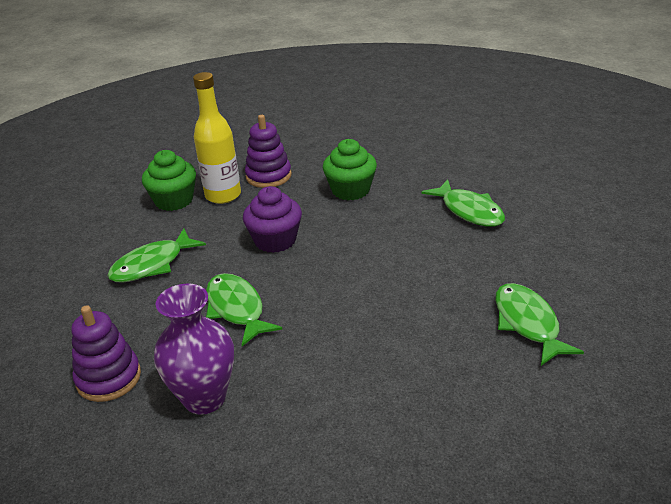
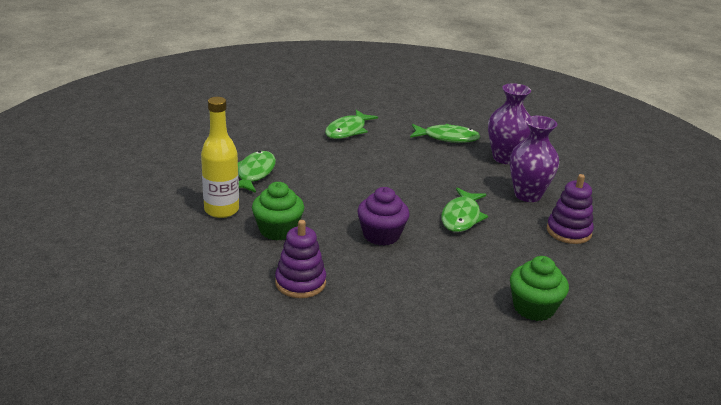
camera: 135 degrees left, 5 degrees down
(152, 264) = (477, 276): green fish -> green fish (447, 138)
(174, 200) = (397, 317): green cupcake -> green cupcake (534, 308)
(223, 195) = (357, 292): yellow bottle -> yellow bottle (221, 210)
(306, 447) = (505, 158): none -> purple vase

